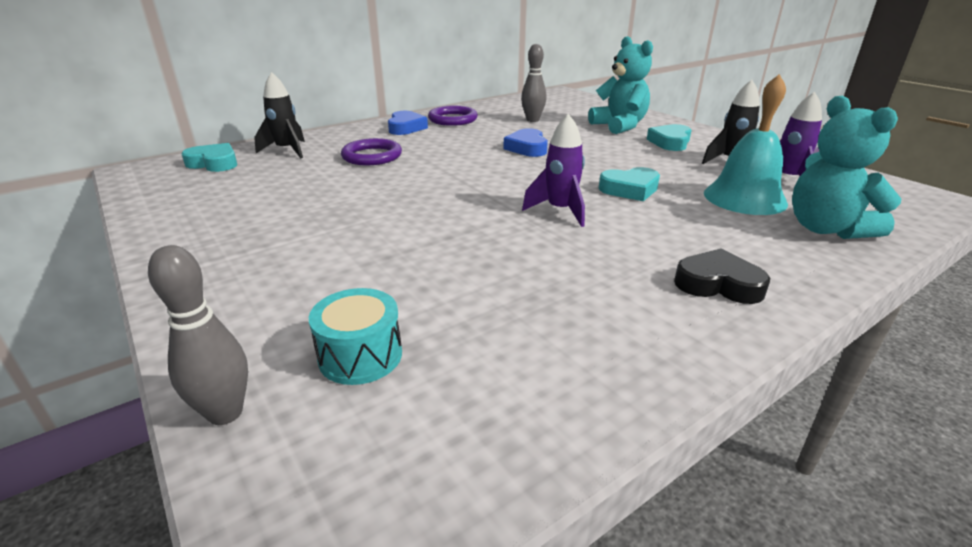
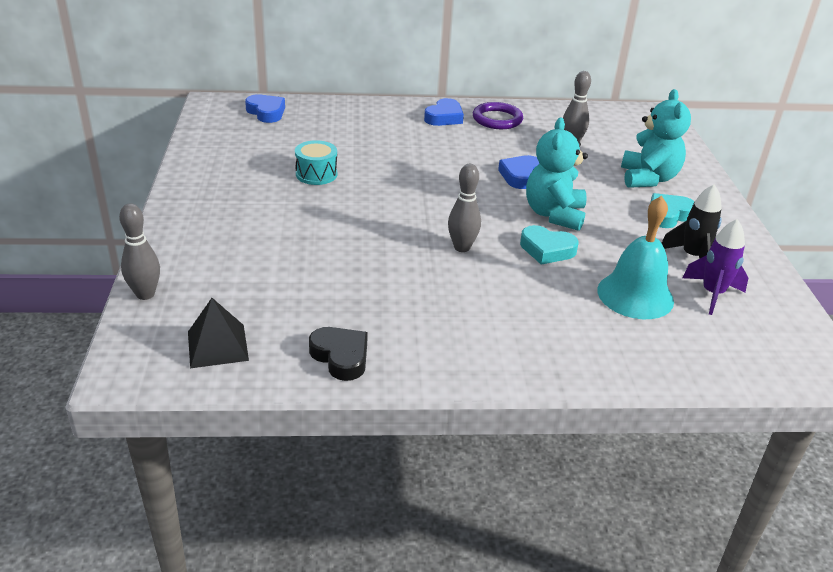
camera: 30 degrees right, 5 degrees up
(214, 163) = (266, 112): turquoise heart -> blue heart
(287, 150) = (326, 115): black rocket -> none
(360, 355) = (227, 294): turquoise drum -> turquoise drum (316, 174)
(372, 156) = (383, 142): purple ring -> none
(424, 436) = (217, 346): none -> black pyramid
(560, 211) = (462, 247): purple rocket -> grey bowling pin
(718, 284) = (489, 346): black heart -> black heart (341, 357)
(826, 229) = (655, 347): turquoise teddy bear -> turquoise teddy bear (554, 214)

